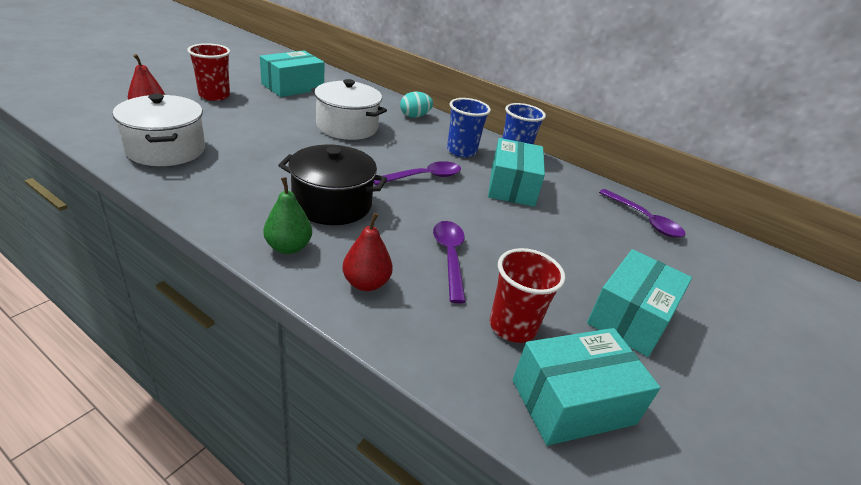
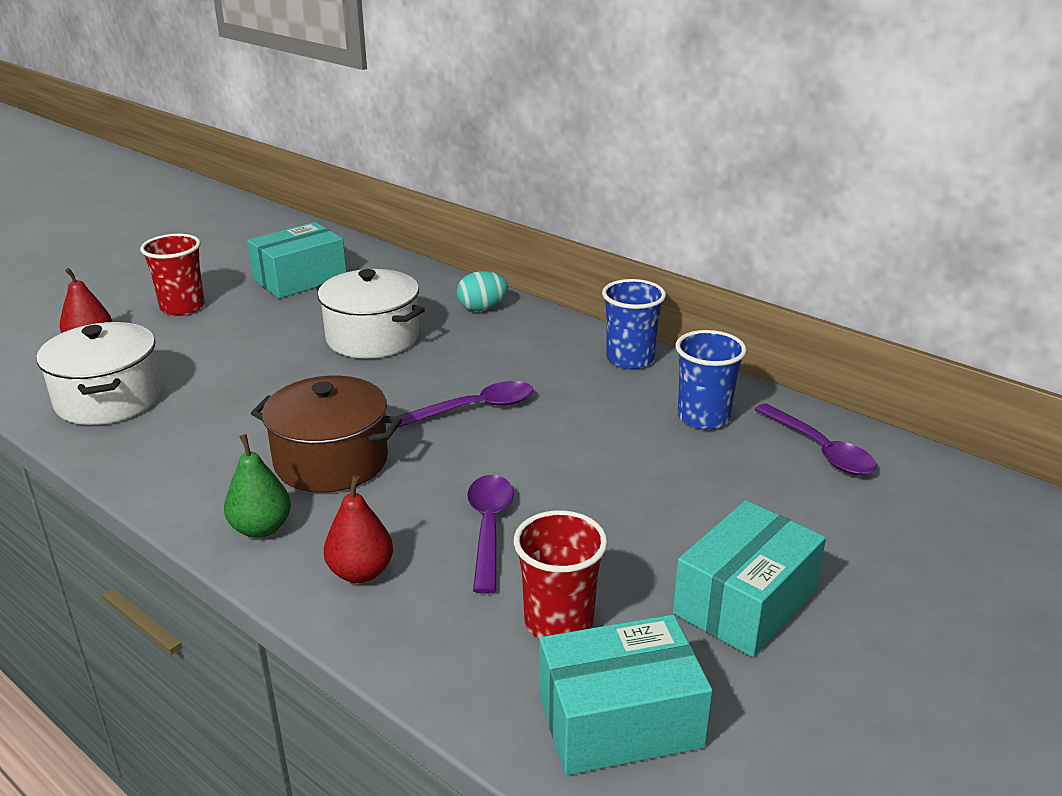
camera: 10 degrees right, 5 degrees down
(332, 204) = (331, 461): black pot -> brown pot
(461, 151) = (545, 360): blue cup -> blue cup (703, 417)
(512, 186) = (613, 412): turquoise box -> none

